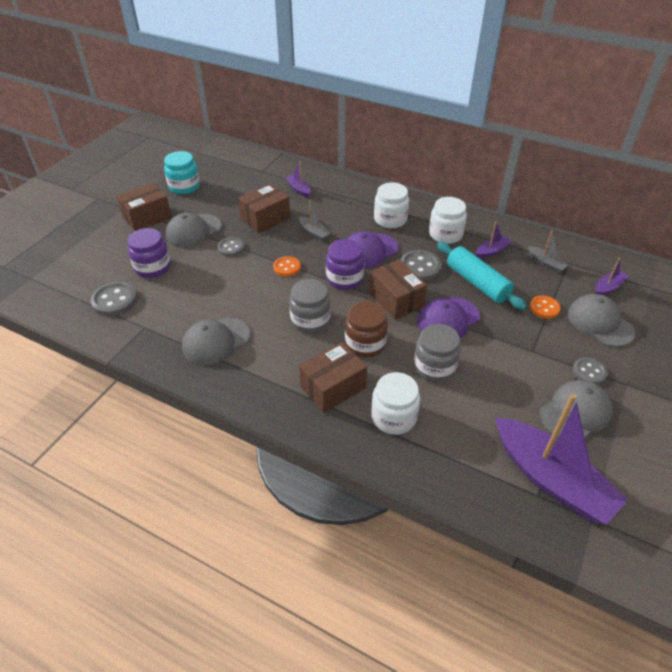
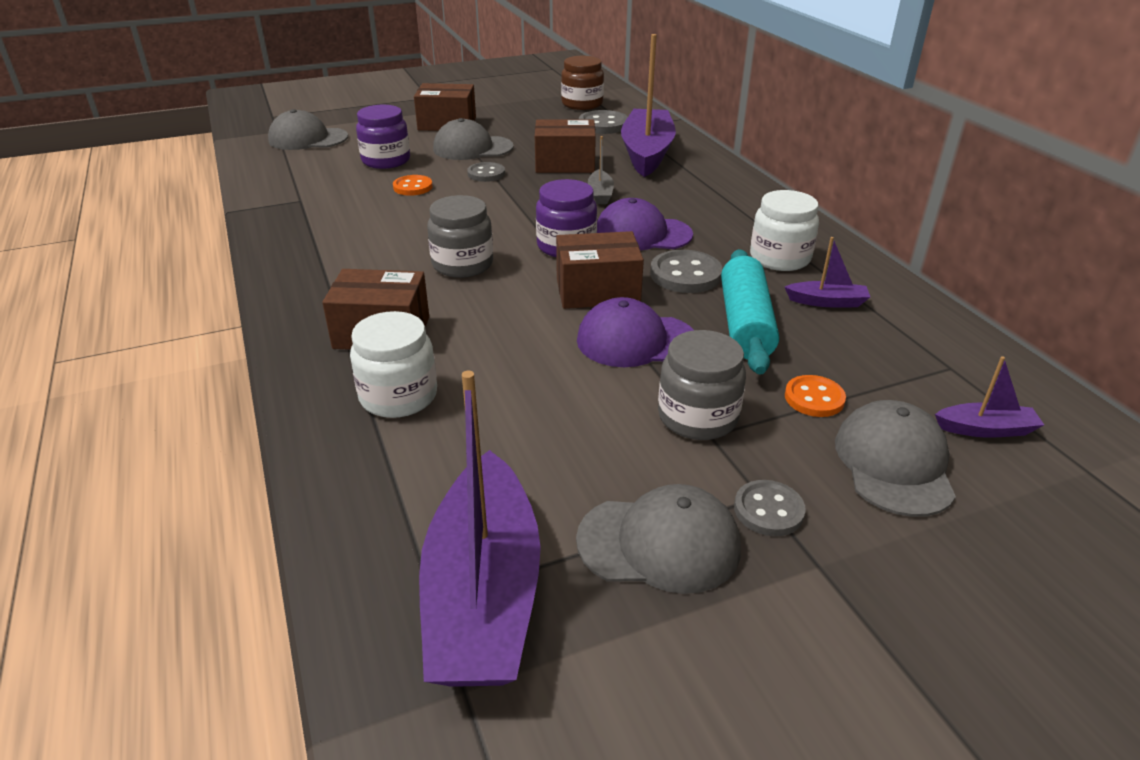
camera: 40 degrees right, 10 degrees down
(114, 300) = (311, 171): grey button -> grey button (603, 125)
(184, 186) = (523, 113): turquoise jar -> none
(216, 341) = (340, 238): grey cap -> grey cap (308, 139)
(287, 267) = (517, 211): orange button -> orange button (413, 187)
(298, 189) = (647, 153): purple boat -> purple boat, size x2.27
(365, 343) = (487, 313): brown jar -> brown jar (582, 104)
(390, 219) = (721, 216): white jar -> none
(396, 300) = (597, 291): brown box -> brown box turned 75 degrees clockwise
(434, 367) = (534, 377): grey jar -> grey jar (697, 417)
(546, 264) = (903, 352): grey boat -> none

